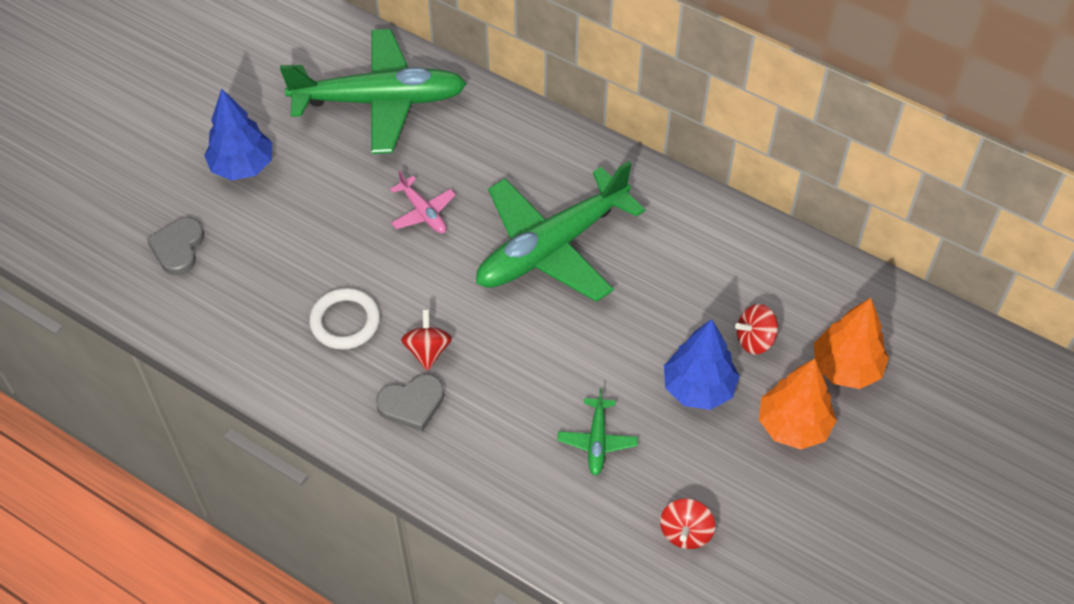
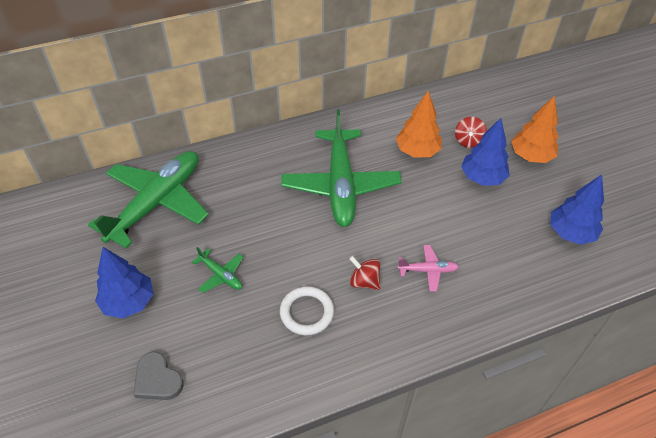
camera: 55 degrees left, 5 degrees down
(412, 404) = (397, 311): grey heart -> none
(423, 212) = (260, 228): pink plane -> pink plane (427, 270)
(597, 441) = (486, 237): green plane -> green plane (221, 275)
(685, 532) = (570, 233): red spinning top -> blue tree
(846, 368) = (509, 120): orange tree -> orange tree (417, 151)

